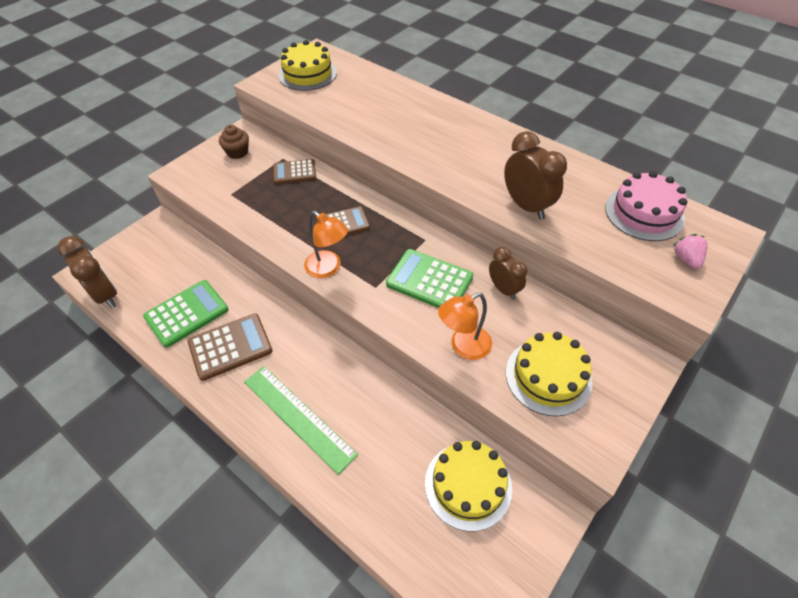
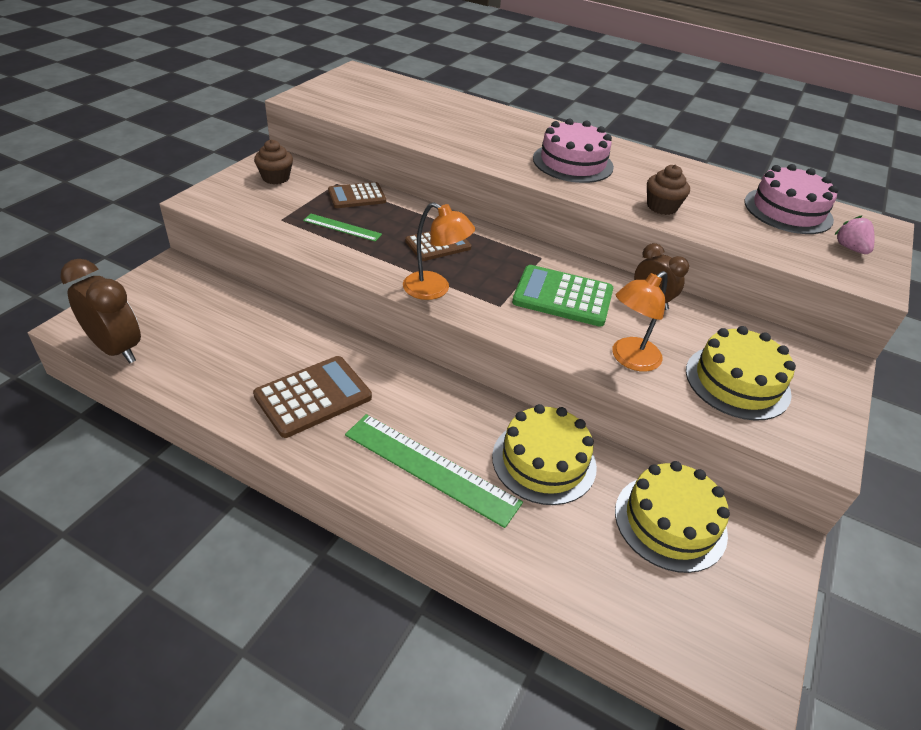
camera: 15 degrees left, 10 degrees down
(187, 313) = (241, 363): green calculator -> none
(274, 203) = (342, 227): none -> green ruler
(307, 74) = (355, 91): yellow cake -> yellow cake (544, 461)
(465, 154) = (573, 163): none -> pink cake
(526, 206) = (661, 207): brown clock -> brown cupcake

